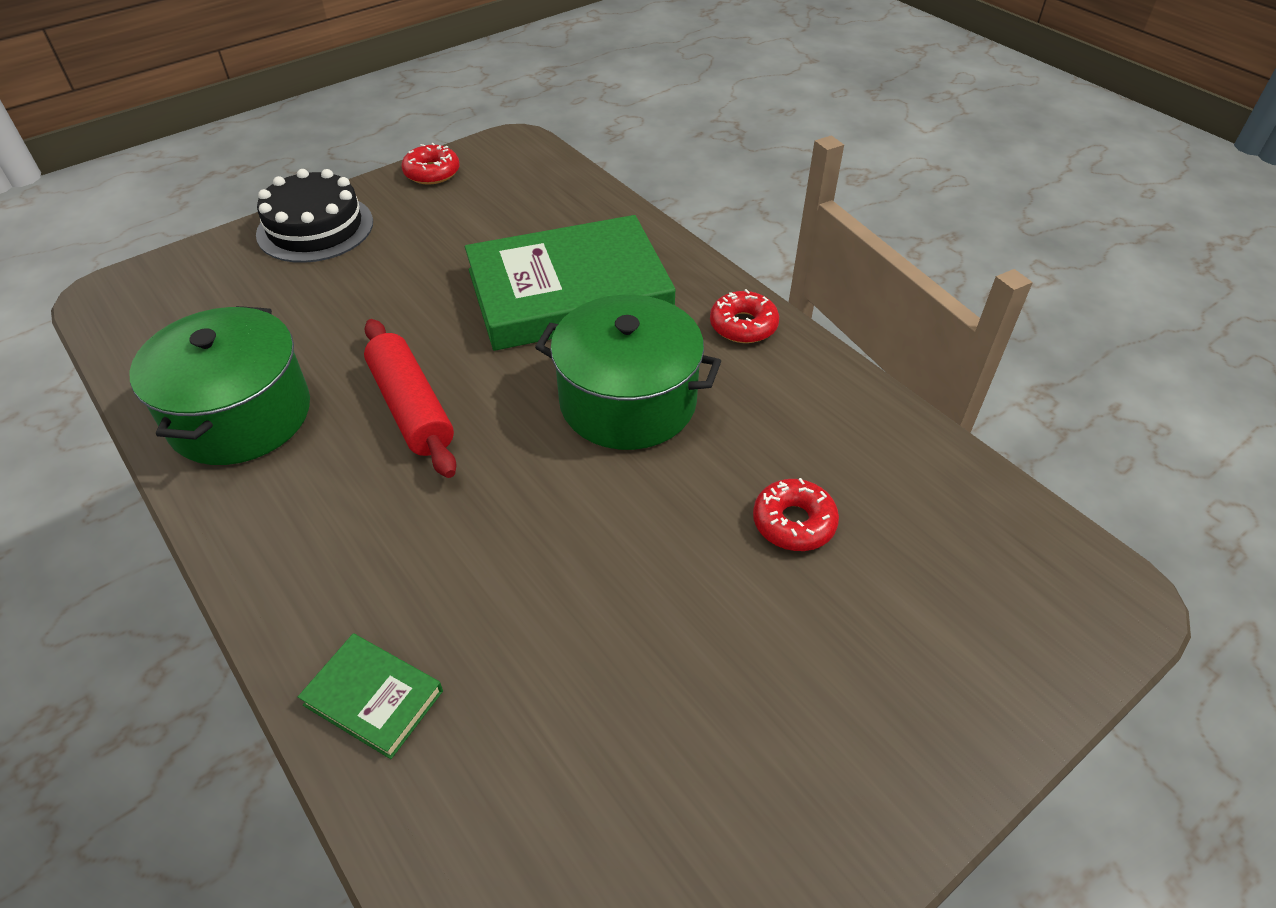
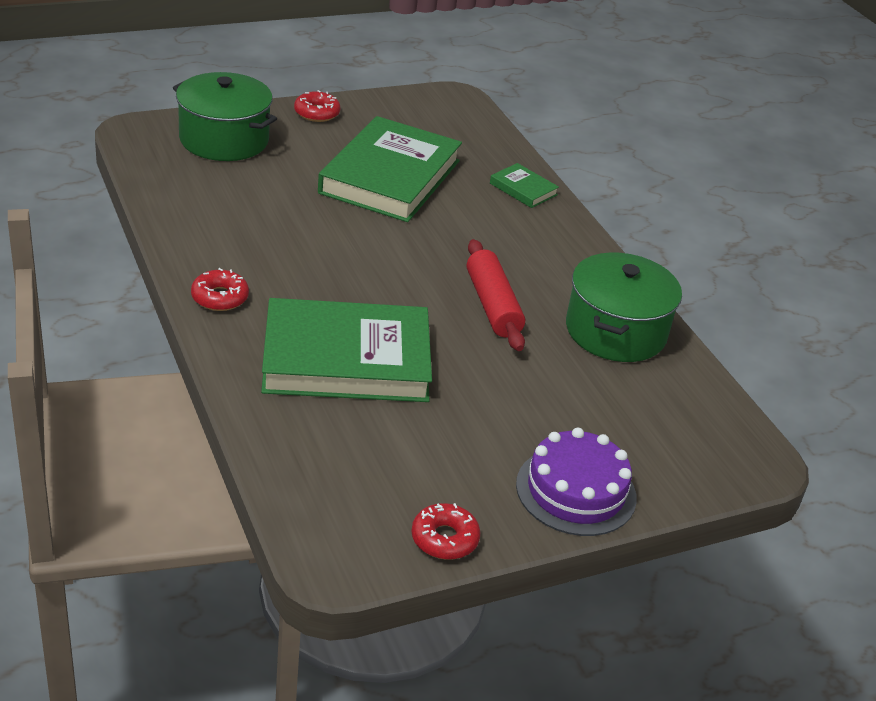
camera: 170 degrees left, 10 degrees down
(315, 228) = (576, 491): black cake -> purple cake
(628, 401) = (338, 272): green pot -> green pot (224, 139)
(632, 637) = (390, 177): none -> green book
(793, 522) = (275, 193): red donut -> red donut (317, 113)

